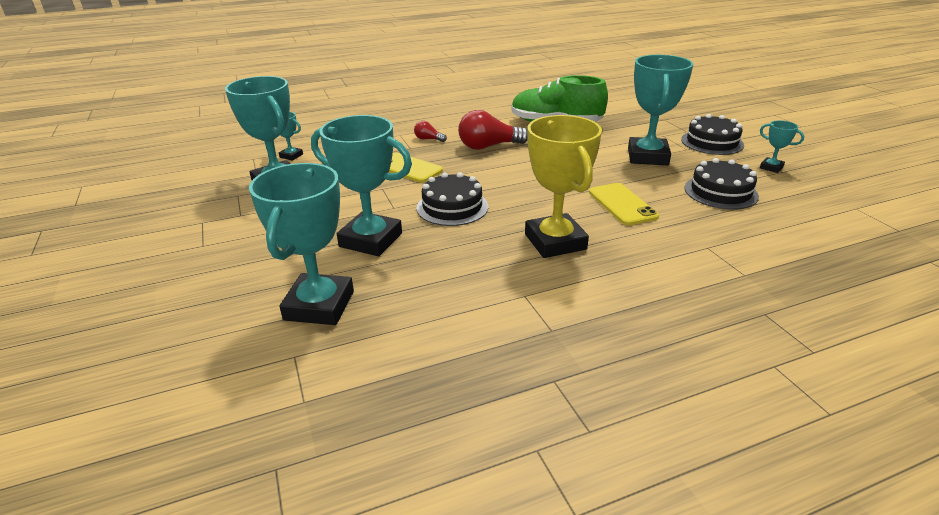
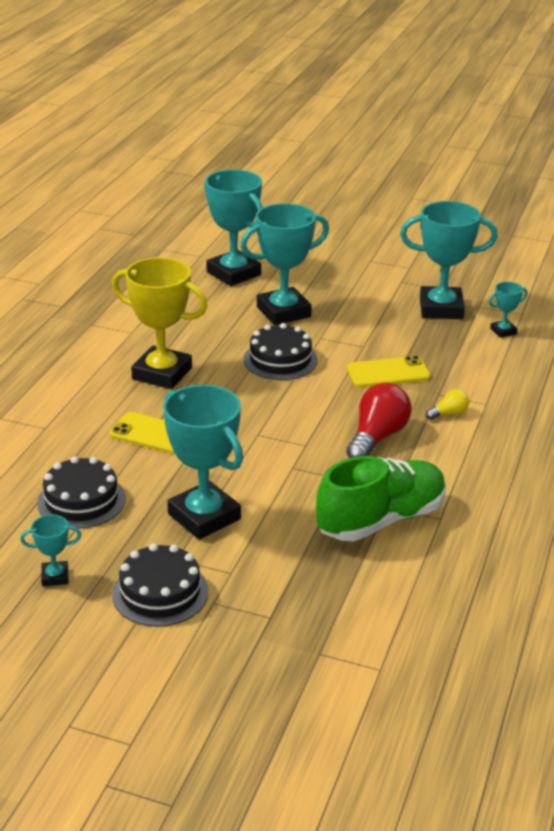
camera: 130 degrees right, 0 degrees up
(428, 139) = (448, 413): red light bulb -> yellow light bulb

